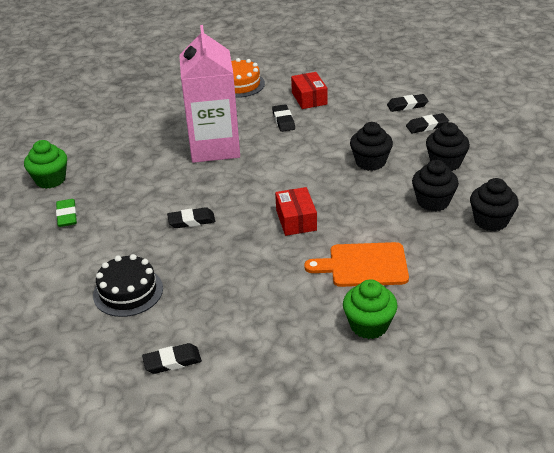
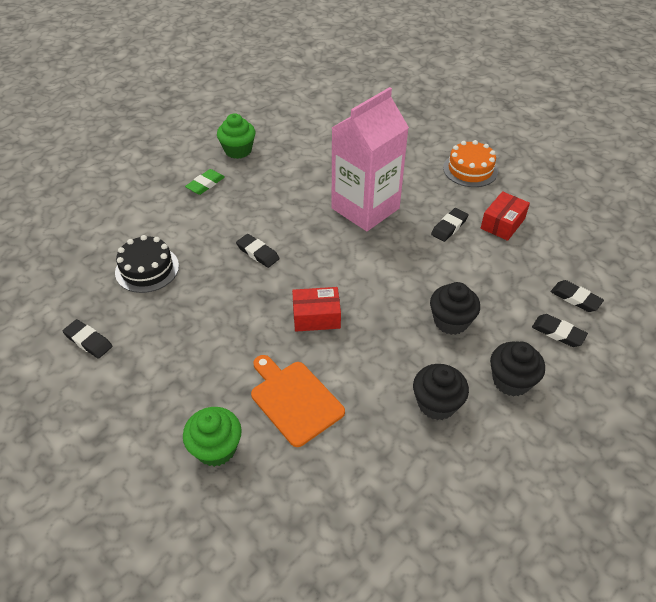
camera: 50 degrees right, 10 degrees up
(296, 220) = (316, 317): red box -> red box turned 45 degrees clockwise
(491, 221) = (451, 470): black cupcake -> none

